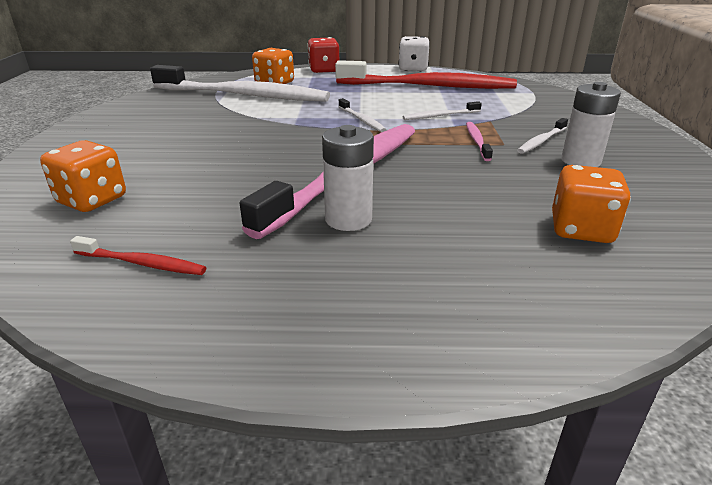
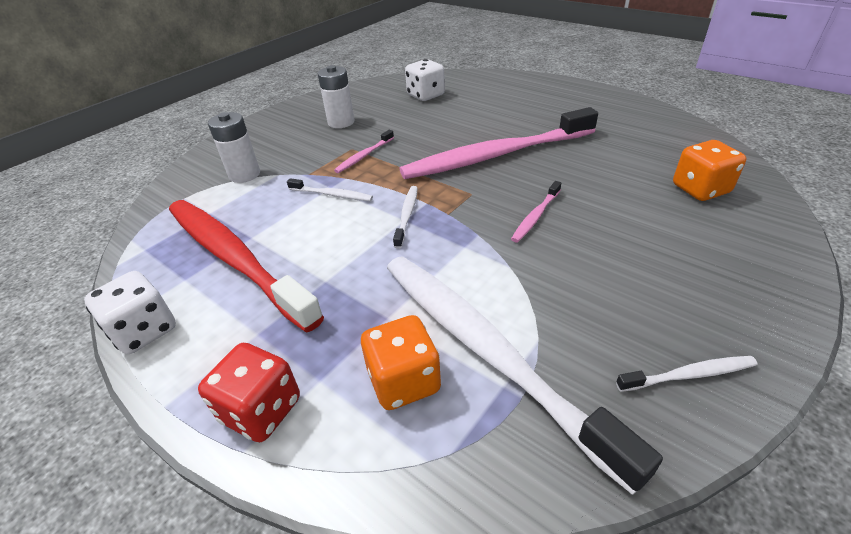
camera: 140 degrees left, 10 degrees up
(142, 263) = (656, 135): red toothbrush -> none
(259, 142) = (535, 216): none -> pink toothbrush
(348, 219) = (528, 128): white battery -> white battery (244, 174)
(541, 141) = (324, 142): white toothbrush -> white toothbrush (688, 375)
(581, 230) = (425, 95): orange dice -> white dice

